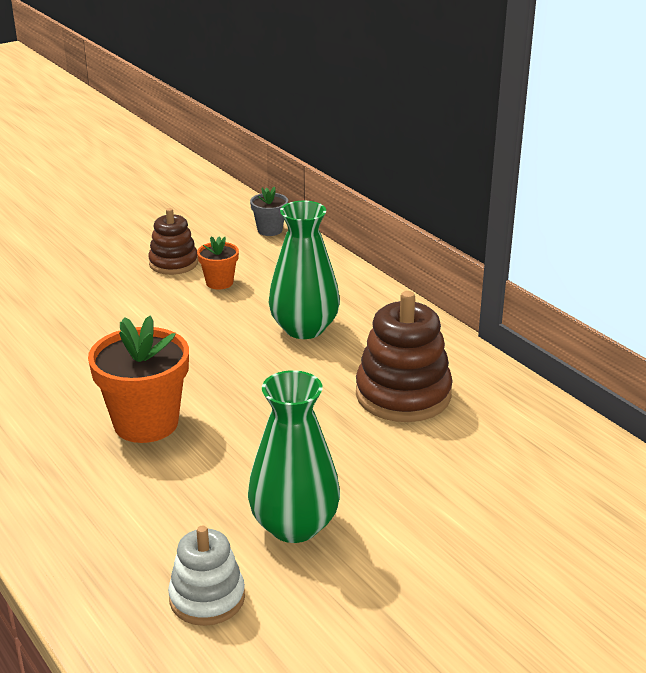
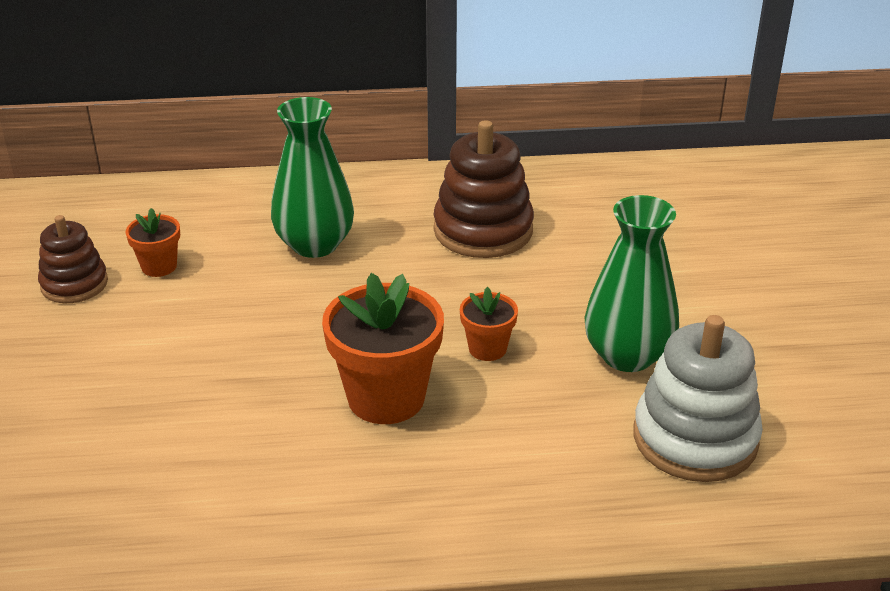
camera: 60 degrees left, 5 degrees up
(207, 598) = (695, 438): white stacking toy -> white stacking toy, size x1.61
(242, 449) = (487, 348): none -> orange flower pot
(270, 230) = (88, 199): grey flower pot -> none

